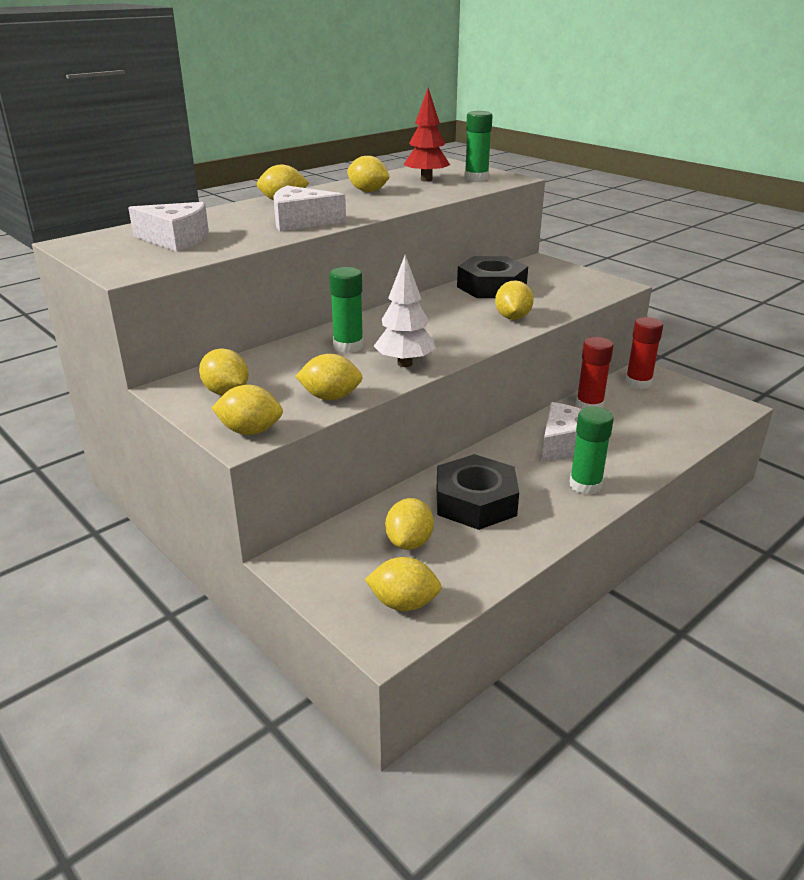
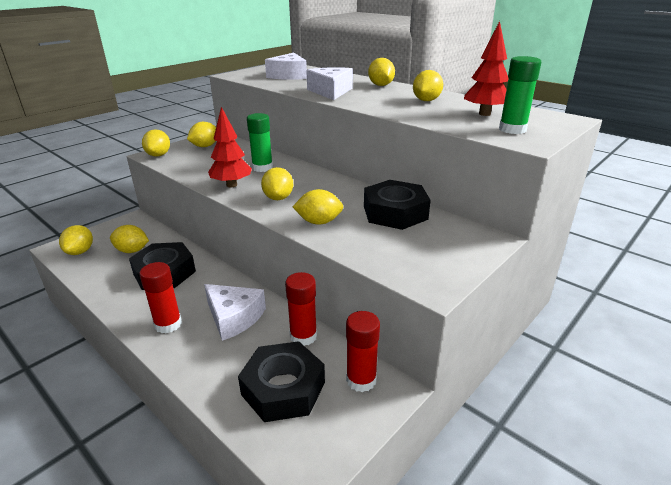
camera: 85 degrees right, 0 degrees up
(330, 397) = (189, 168): yellow lemon -> yellow lemon (278, 198)
(405, 363) = (231, 185): white tree -> red tree
(585, 485) = (168, 324): green glue stick -> red glue stick
(659, 415) = (283, 388): none -> black nut

